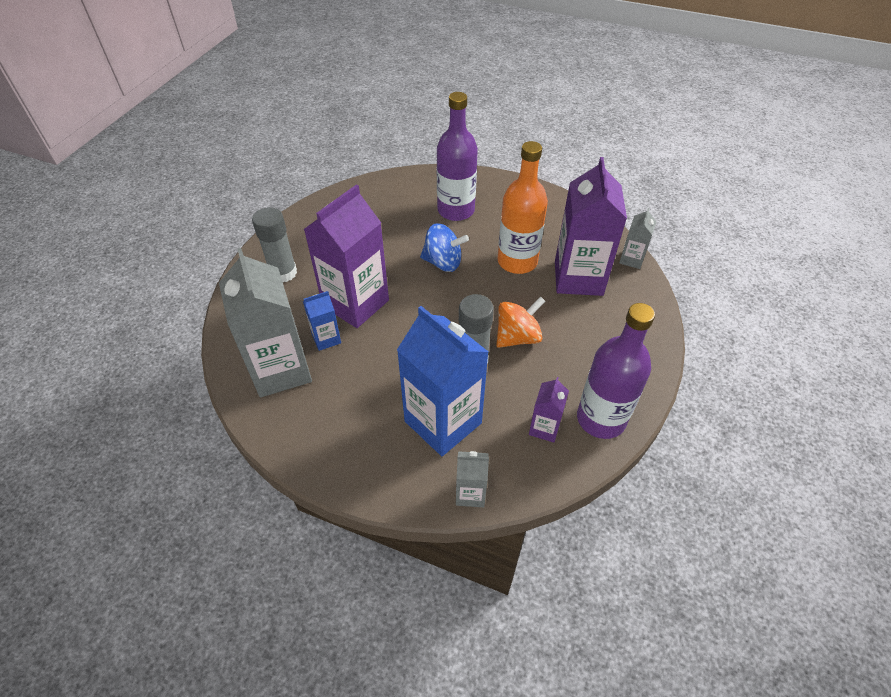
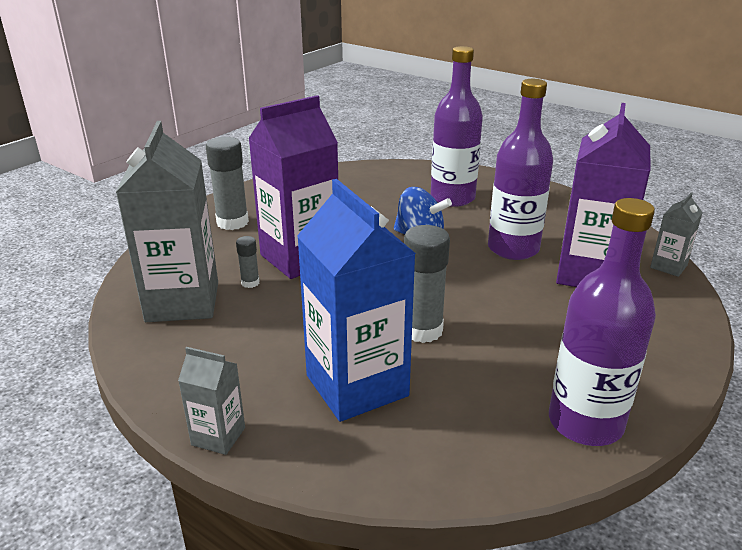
camera: 15 degrees right, 20 degrees down
(326, 338) = (250, 283): blue carton -> grey glue stick
(470, 493) = (362, 472): grey carton -> grey carton (218, 436)
(517, 261) = (513, 249): orange bottle -> purple bottle
(517, 337) = (490, 317): orange spinning top -> none
(544, 428) = (497, 417): purple carton -> none

